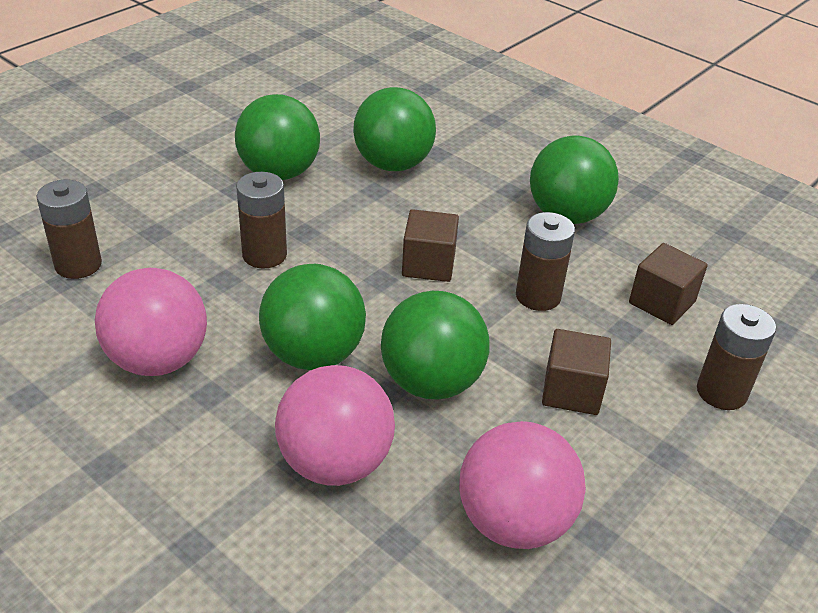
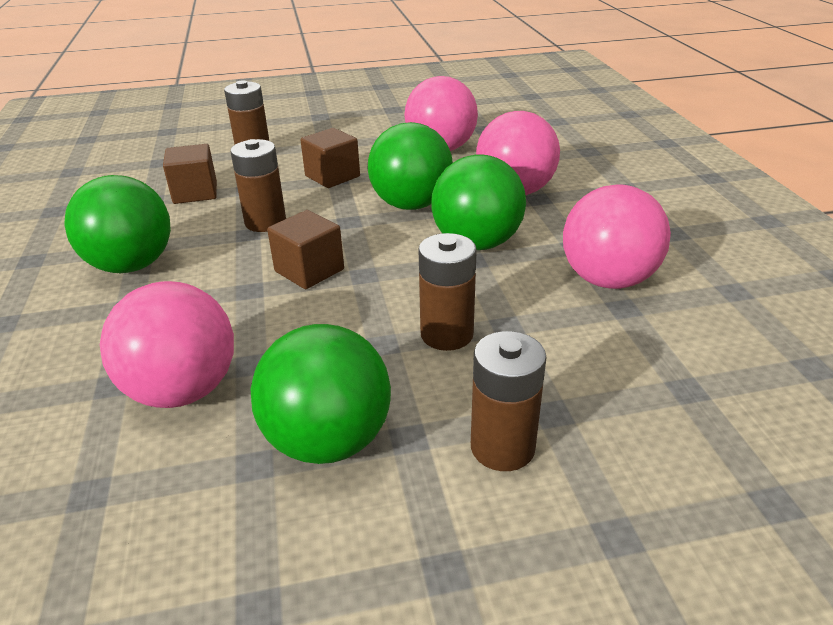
camera: 140 degrees left, 5 degrees down
(78, 265) = (666, 402): brown battery -> brown battery (502, 447)
(393, 164) = (183, 390): green ball -> pink ball

